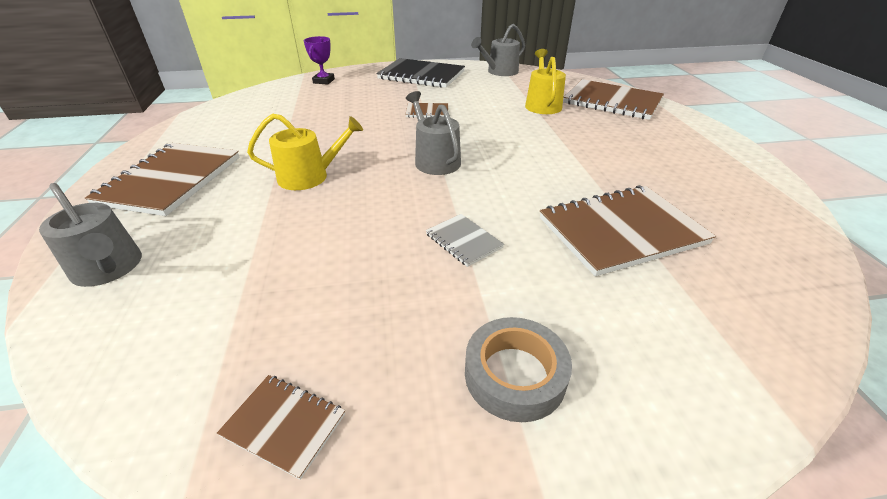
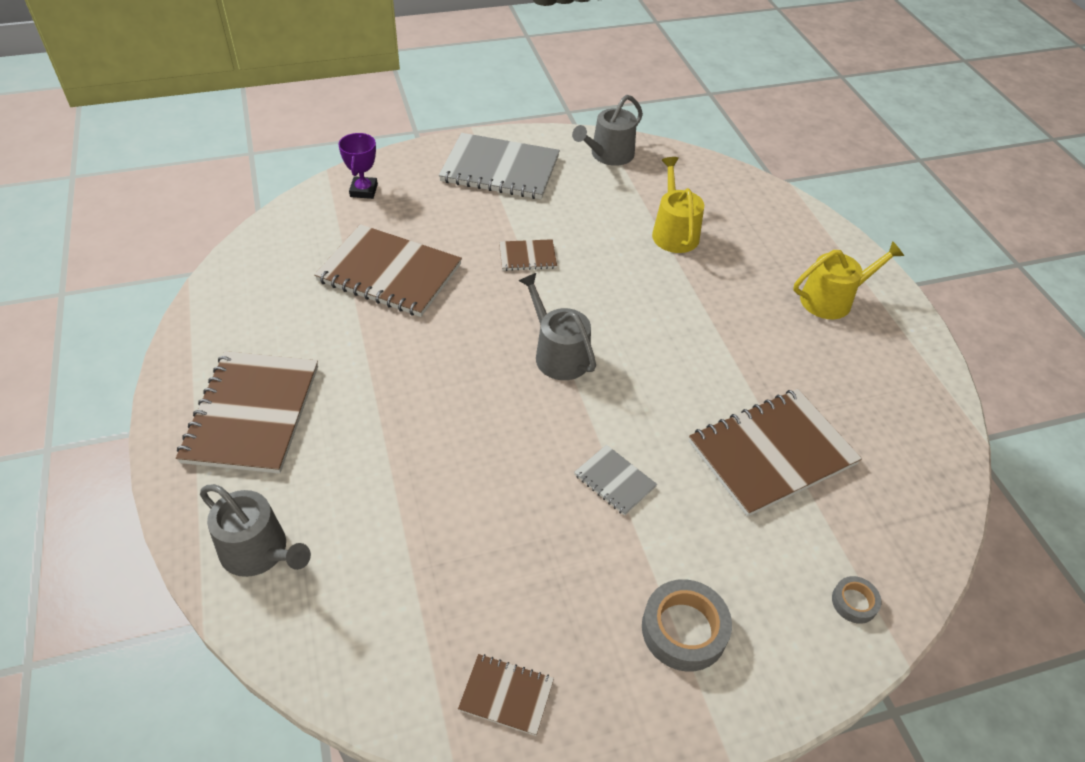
camera: 10 degrees left, 10 degrees up
(309, 176) = (417, 394): yellow watering can -> yellow watering can (832, 299)
(421, 75) = (500, 169): black notebook -> grey notebook
(612, 102) = (762, 221): brown notebook -> brown notebook (389, 273)
(724, 365) = (854, 602): none -> grey tape

